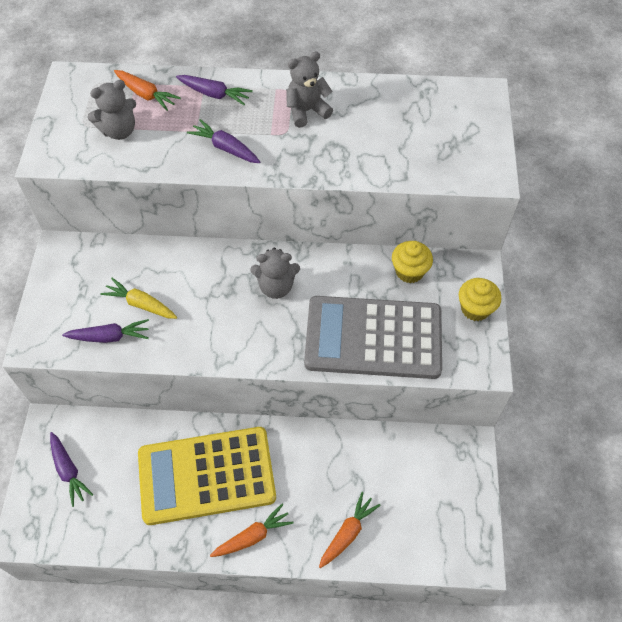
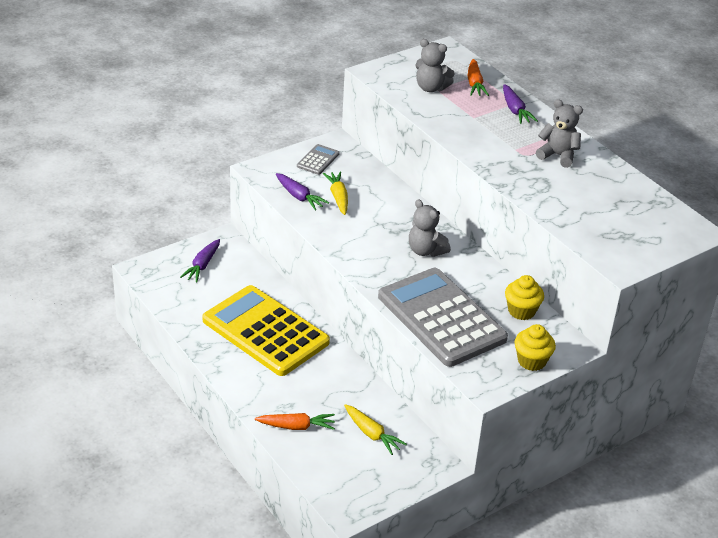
camera: 50 degrees right, 20 degrees down
(70, 283) = (318, 160): none -> grey calculator
(225, 148) = (477, 136): purple carrot -> none
(253, 536) = (245, 377): orange carrot -> none
(400, 475) = (372, 434): none -> yellow carrot

